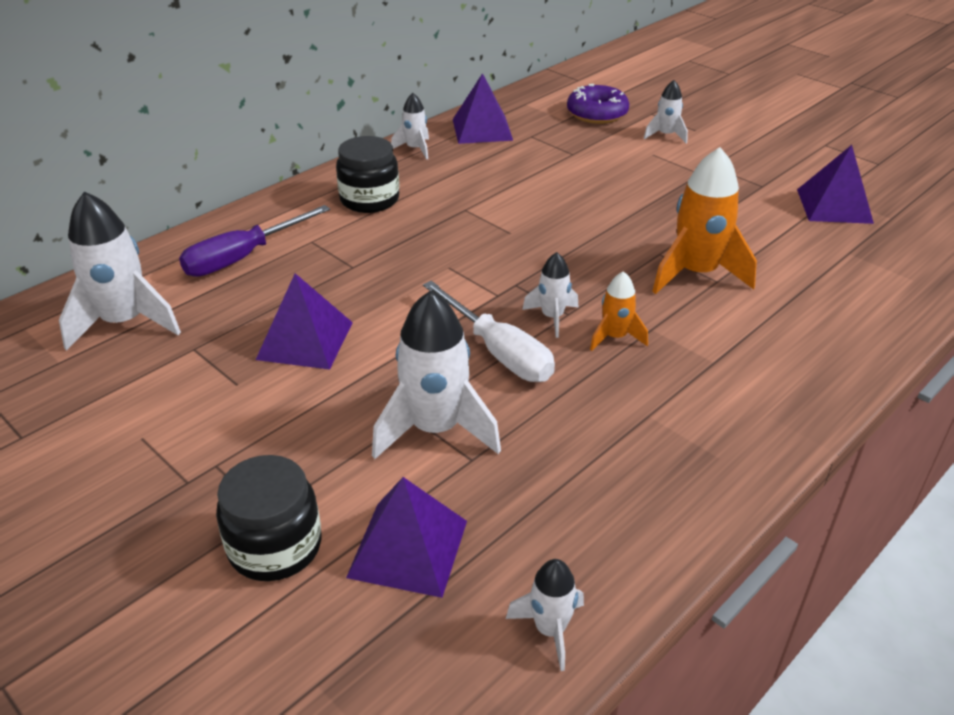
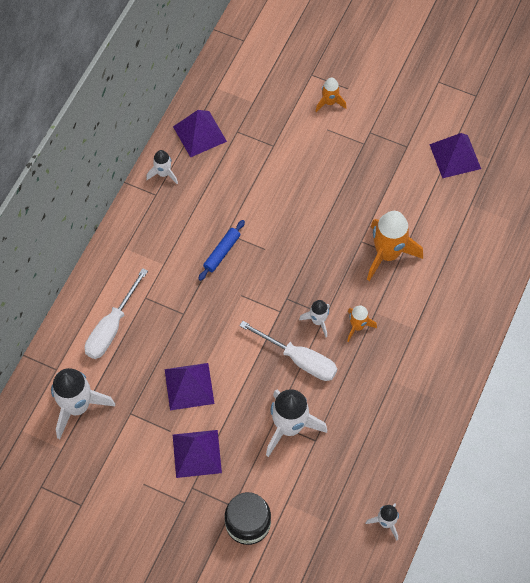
camera: 20 degrees left, 25 degrees up
(242, 257) = (111, 327): purple screwdriver -> white screwdriver
(369, 199) = (160, 242): black jar -> none
(408, 548) = (308, 503): purple pyramid -> purple pyramid (196, 453)
(447, 223) = (222, 252): none -> blue rolling pin
(597, 113) = (273, 87): purple donut -> none
(666, 135) = (329, 102): white rocket -> orange rocket

